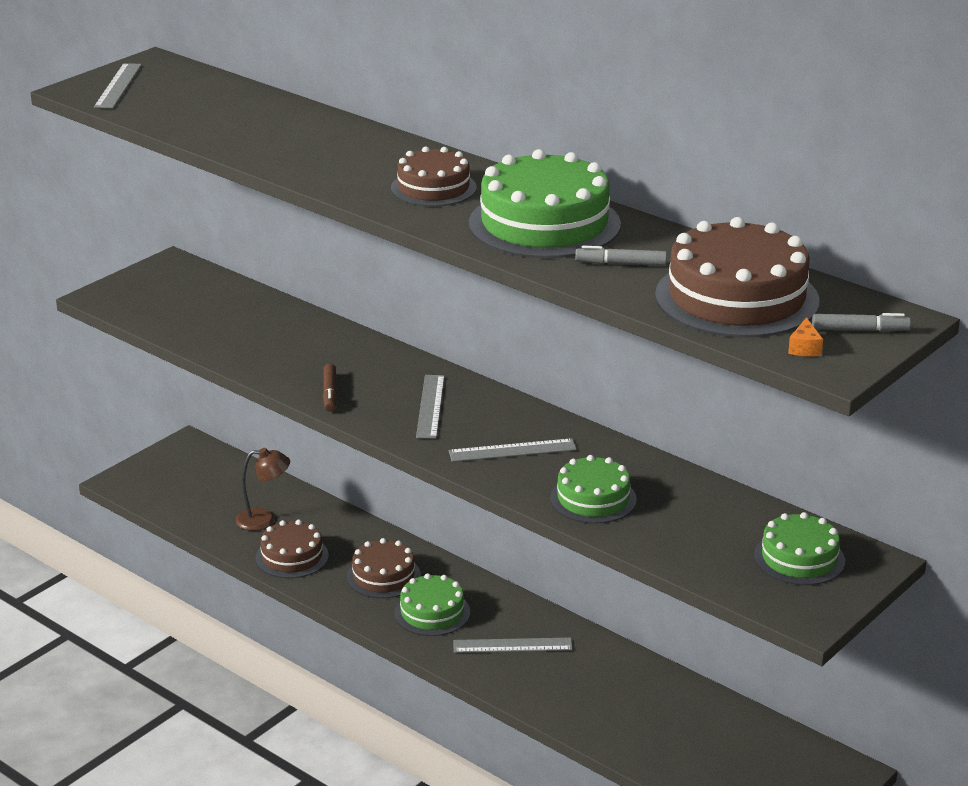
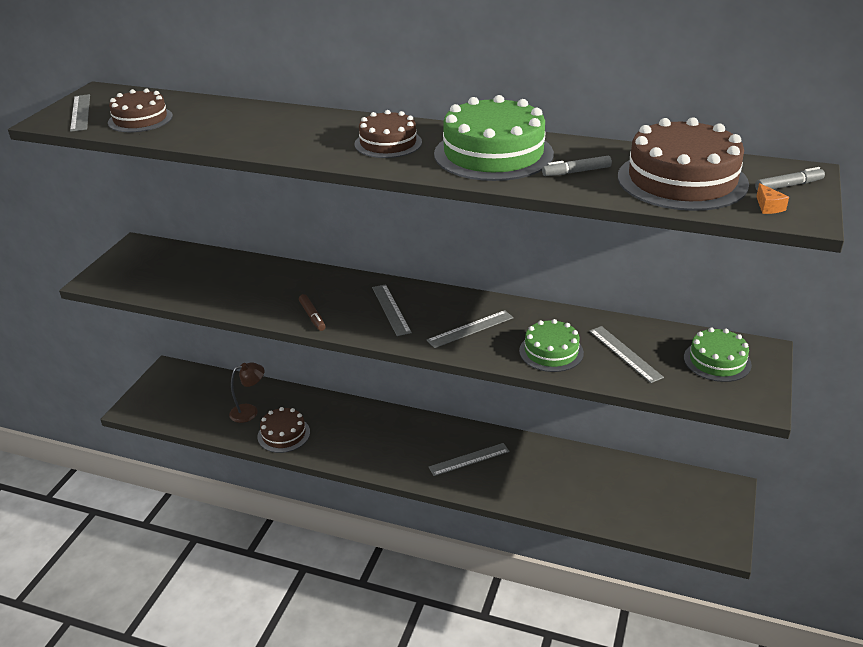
camera: 20 degrees left, 5 degrees up
(383, 576) = (355, 432): brown cake -> brown cake (140, 119)
(432, 612) = (402, 450): green cake -> none
(685, 522) = (625, 353): none -> grey ruler

